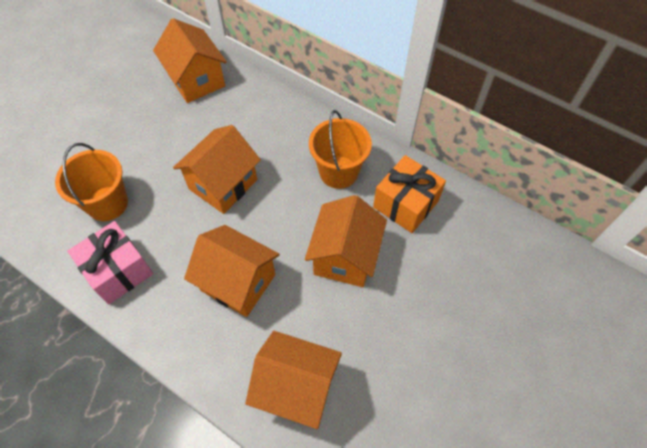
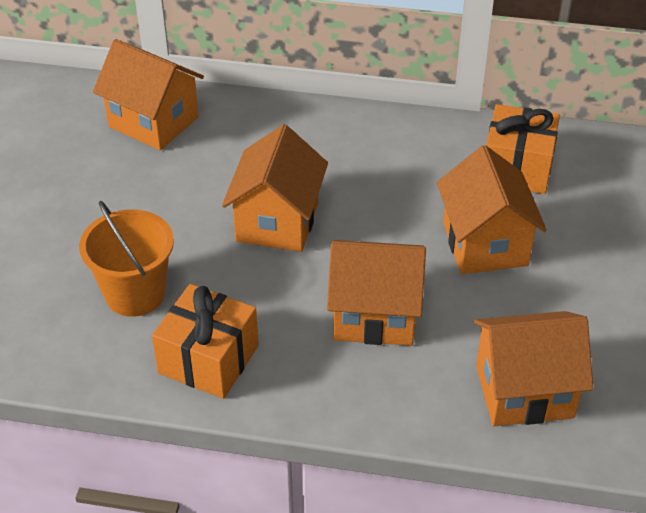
camera: 25 degrees left, 15 degrees down
(118, 271) = (208, 359): pink gift -> orange gift
(338, 172) = (414, 162): orange bucket -> none

